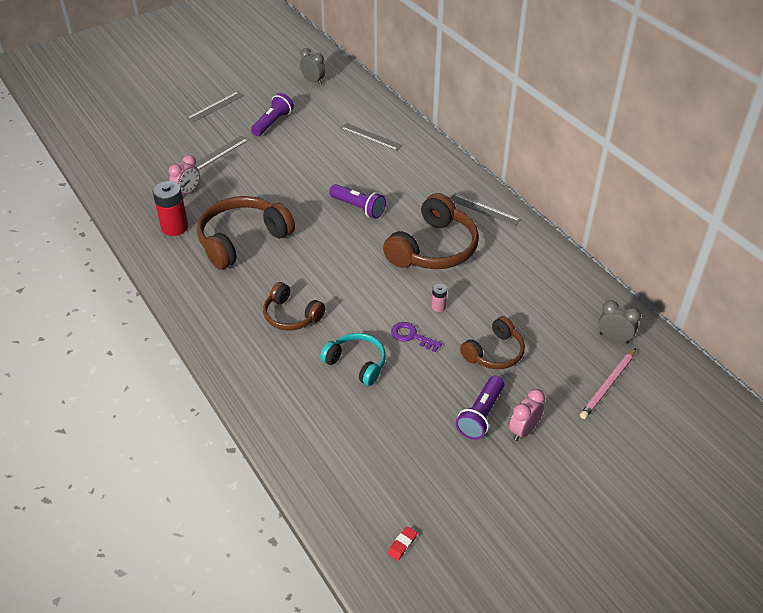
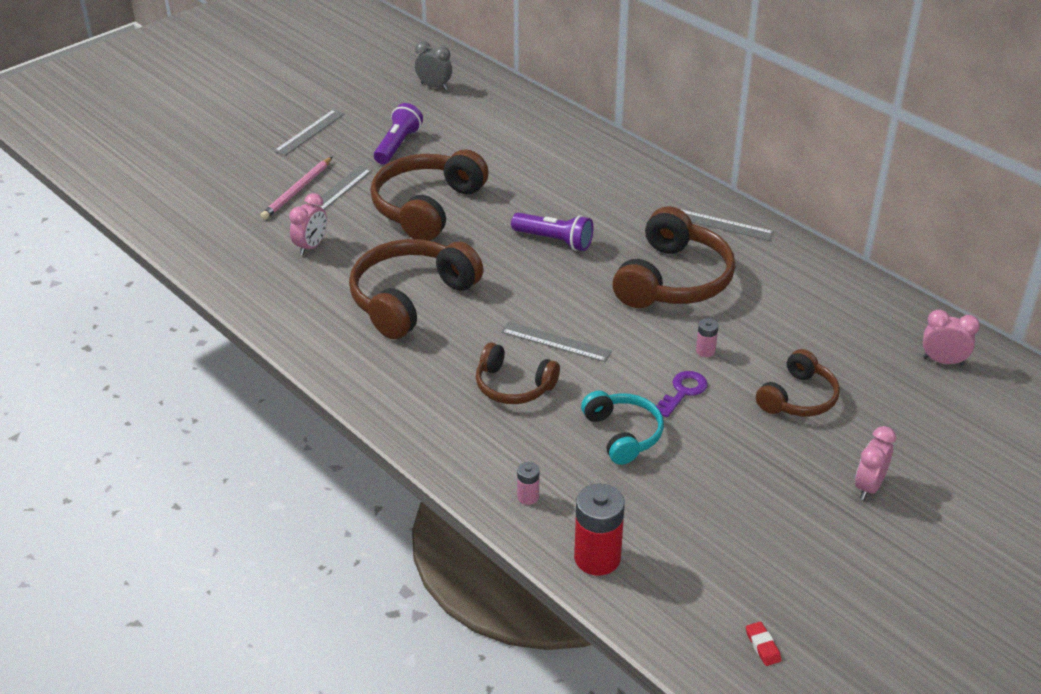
camera: 10 degrees left, 5 degrees down
(174, 227) = (310, 293): red battery -> red battery (597, 558)
(273, 402) = (528, 497): none -> pink battery
(277, 172) = (427, 207): none -> brown headphones
(356, 363) = (623, 434): turquoise headphones -> turquoise headphones turned 45 degrees clockwise
(371, 137) = (539, 149): grey ruler -> grey ruler (556, 341)
(402, 544) = (762, 646): red eraser -> red eraser turned 45 degrees counterclockwise
(411, 336) = (683, 391): purple key -> purple key turned 105 degrees clockwise
(481, 415) = (808, 475): purple flashlight -> none
(608, 385) = (955, 418): pink pencil -> pink pencil (297, 191)
(614, 338) = (943, 361): grey clock -> pink clock

